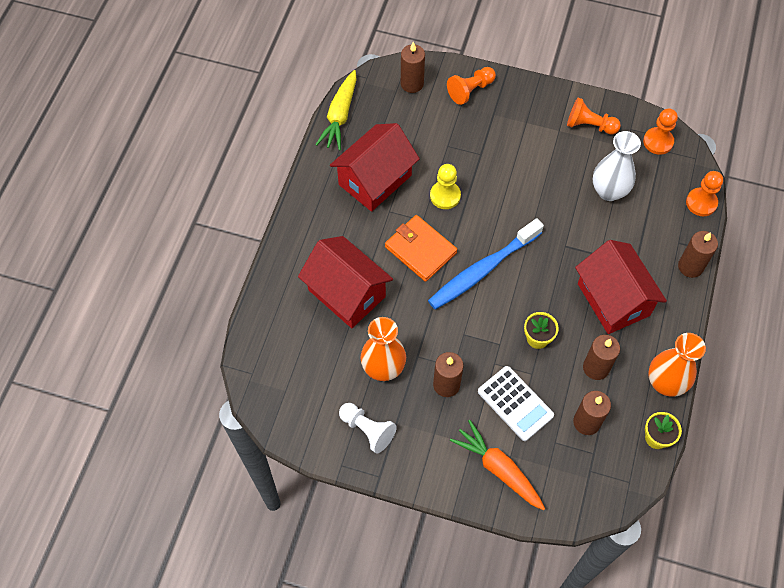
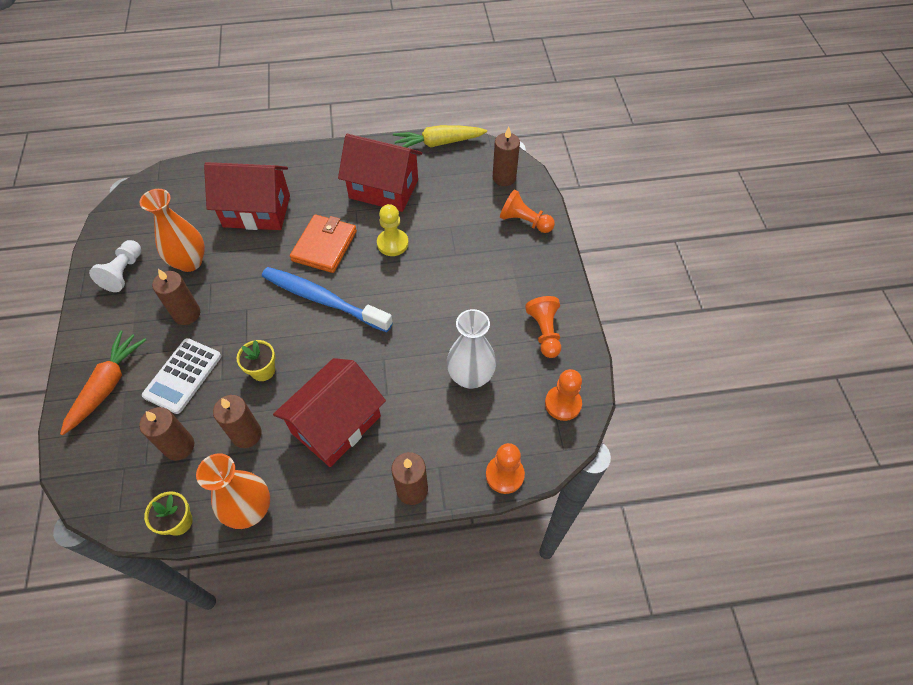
camera: 65 degrees right, 5 degrees down
(346, 293) = (257, 211): red house -> red house turned 75 degrees clockwise

